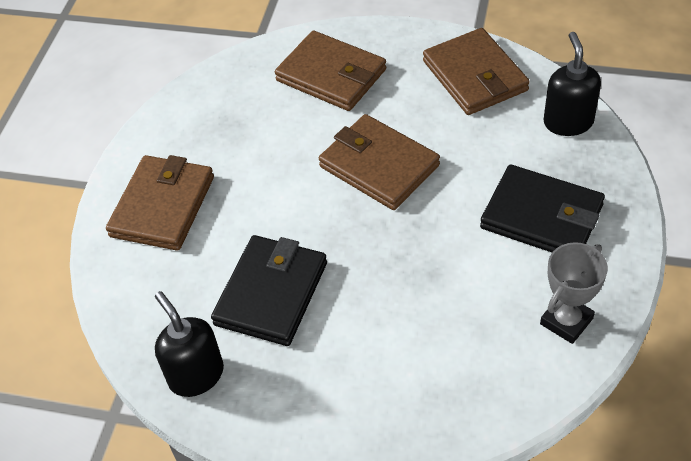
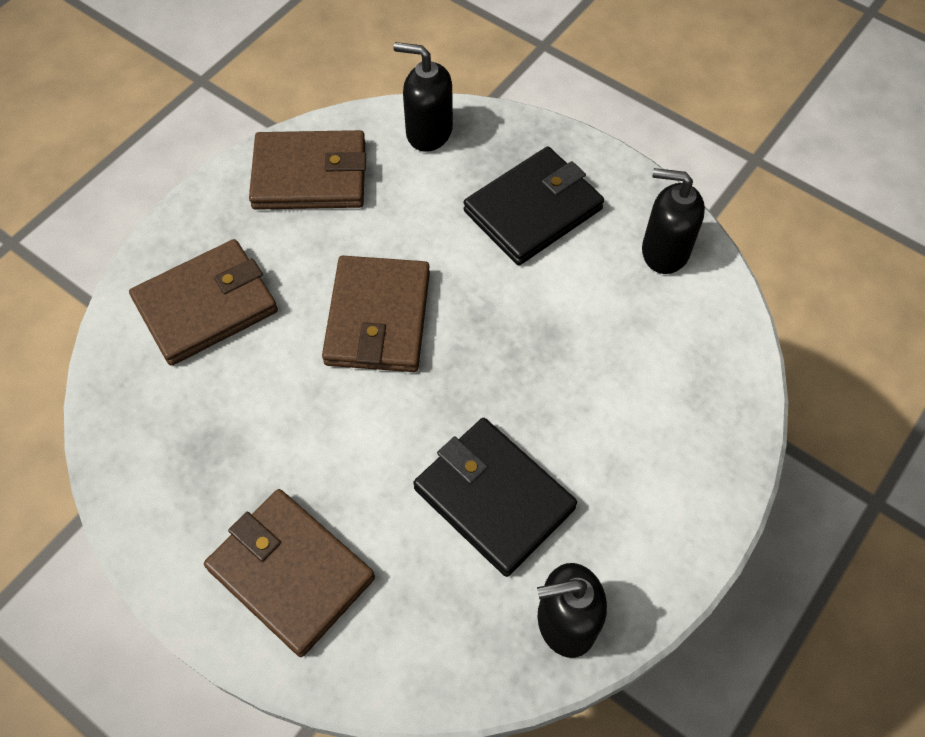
camera: 70 degrees left, 10 degrees up
(379, 166) = (378, 318): brown wallet -> brown wallet turned 60 degrees counterclockwise
(566, 321) = (664, 251): grey trophy -> black soap dispenser

